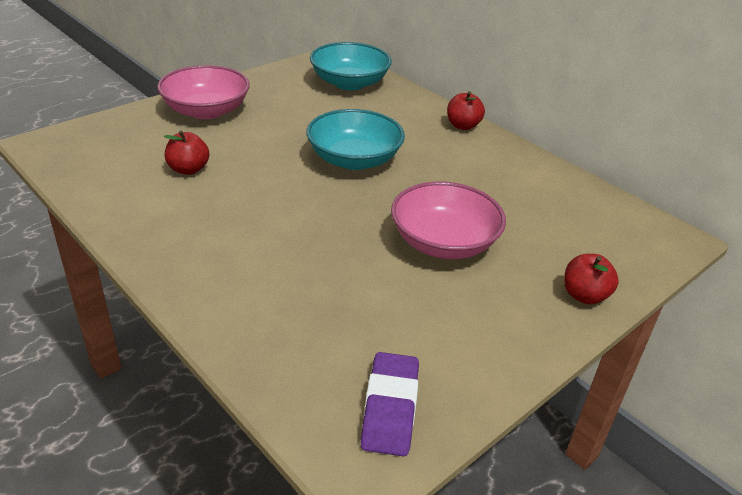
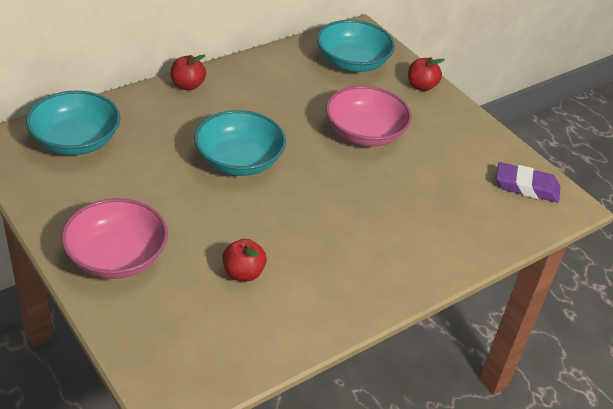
camera: 85 degrees left, 5 degrees up
(592, 231) = (352, 62): none -> turquoise bowl

